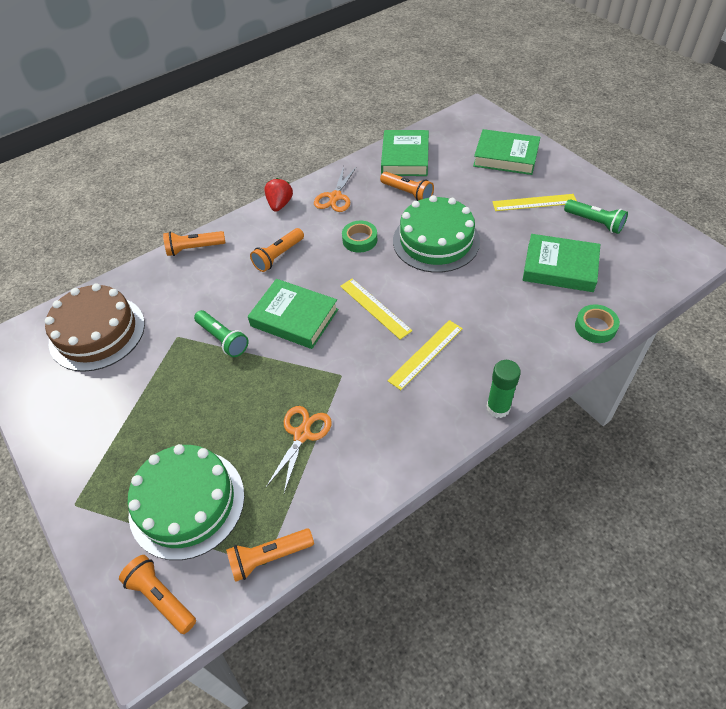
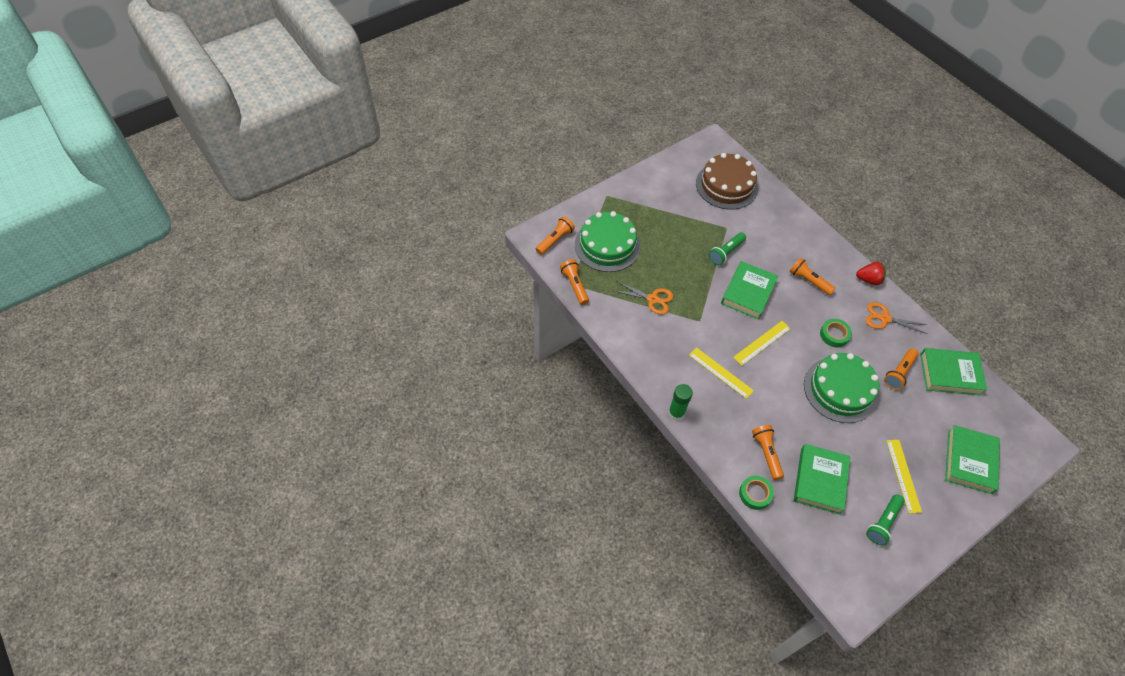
camera: 85 degrees right, 5 degrees up
(194, 248) = (810, 229): orange flashlight -> orange flashlight (766, 453)

